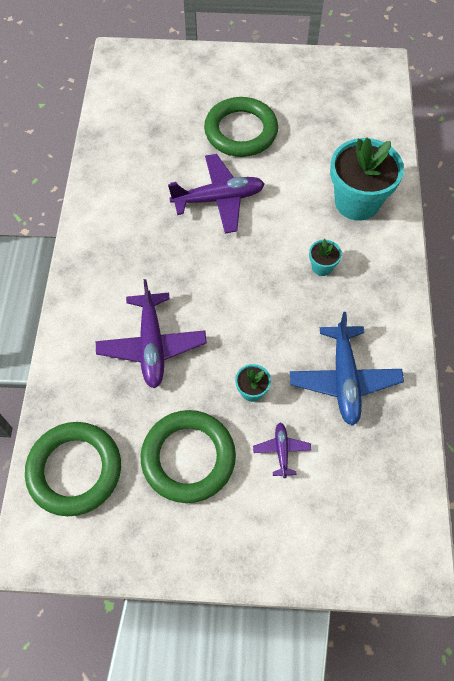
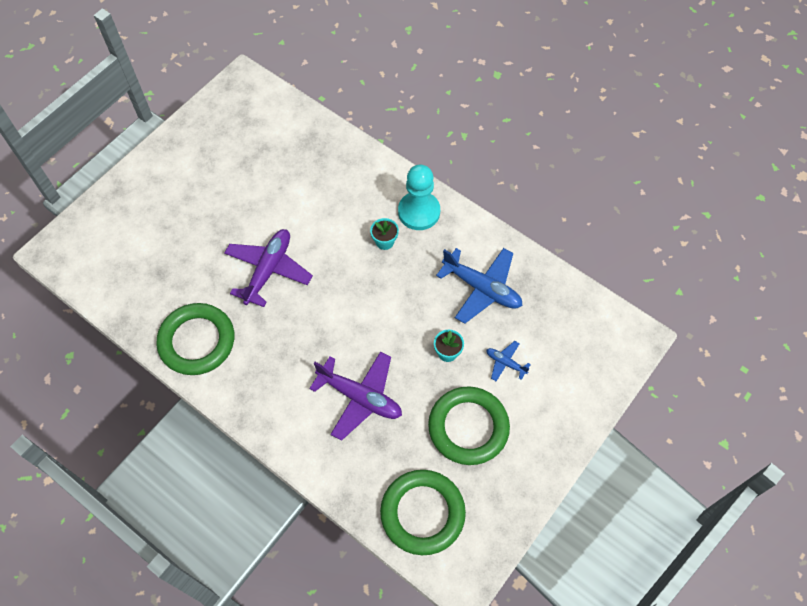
camera: 55 degrees left, 0 degrees up
(241, 131) = (218, 213): green ring -> green ring (197, 341)
(281, 451) = (505, 363): purple plane -> blue plane
(357, 202) = (349, 182): turquoise flower pot -> none
(377, 275) = (419, 212): none -> turquoise pawn

